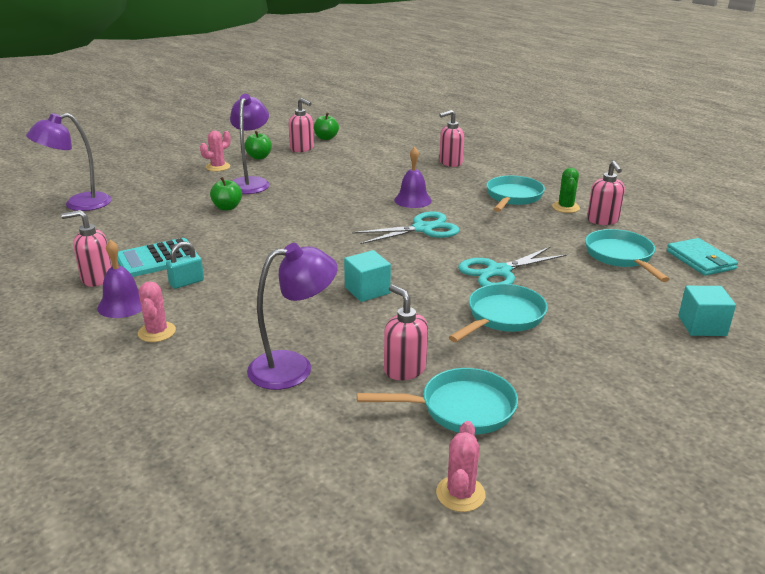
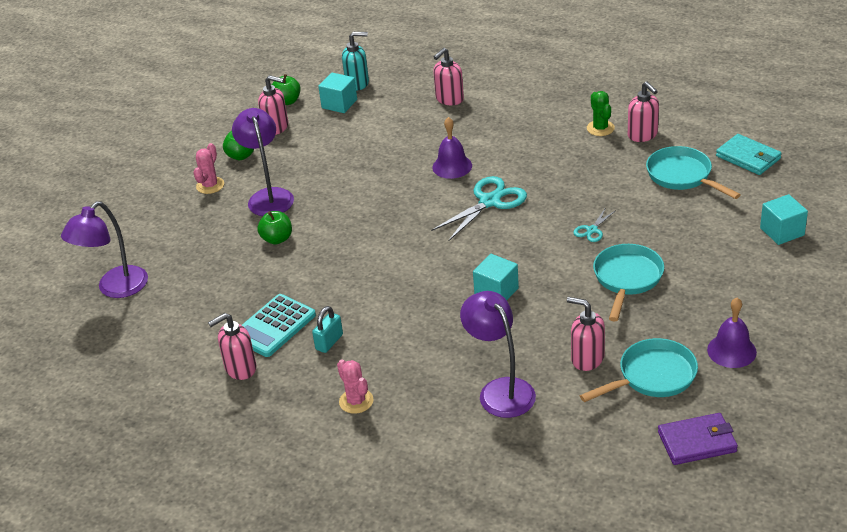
camera: 20 degrees left, 10 degrees up
(123, 305) = (296, 386): purple bell -> purple bell (731, 351)
(293, 367) = (500, 390): purple lamp -> purple lamp turned 75 degrees counterclockwise
(362, 147) = (339, 104): none -> turquoise cube
(388, 140) = (357, 83): none -> turquoise soap dispenser
(460, 494) = (697, 442): pink cactus -> purple wallet
(499, 271) = (592, 230): turquoise scissors -> turquoise scissors, size x0.51
(513, 197) = (544, 130): turquoise pan -> none

